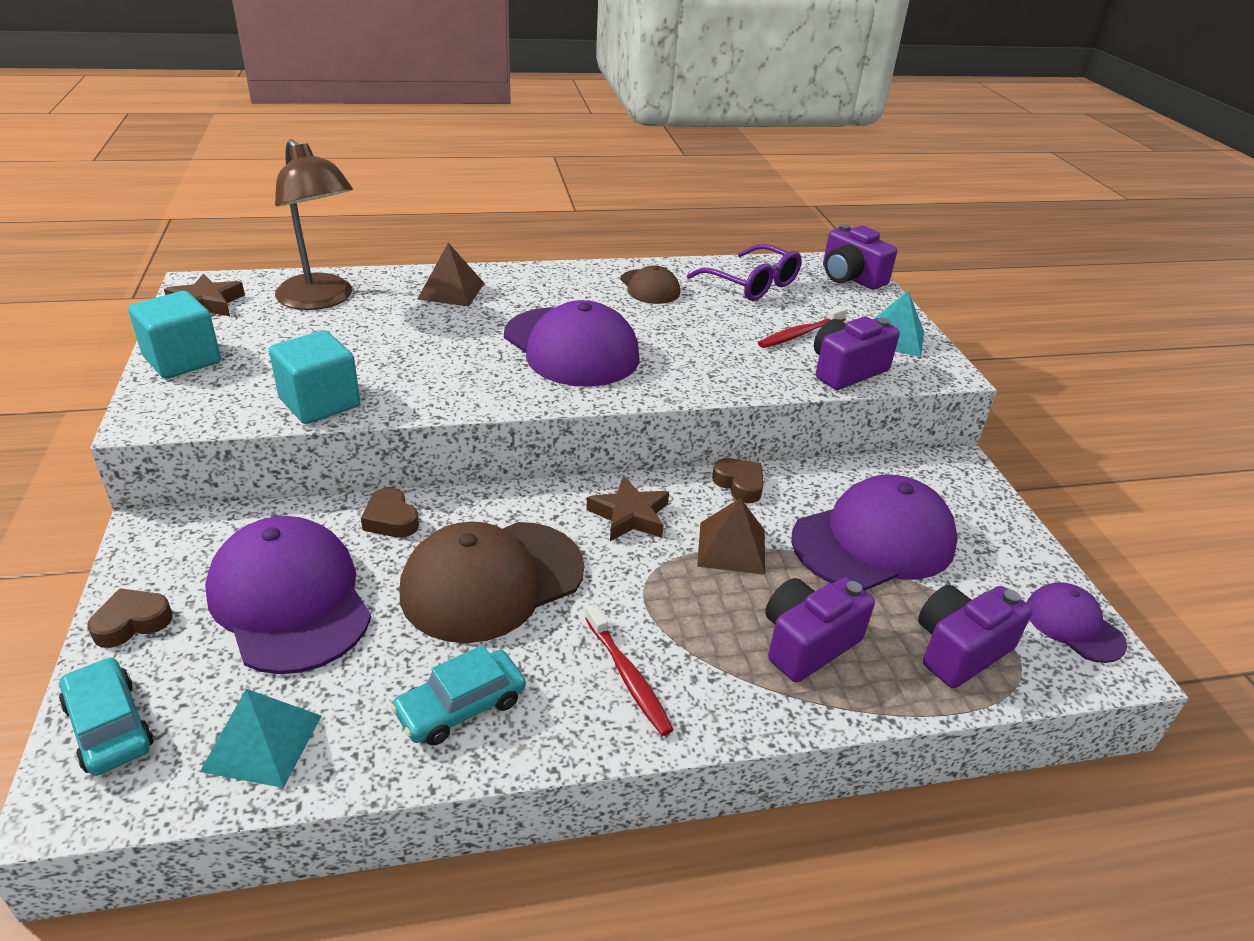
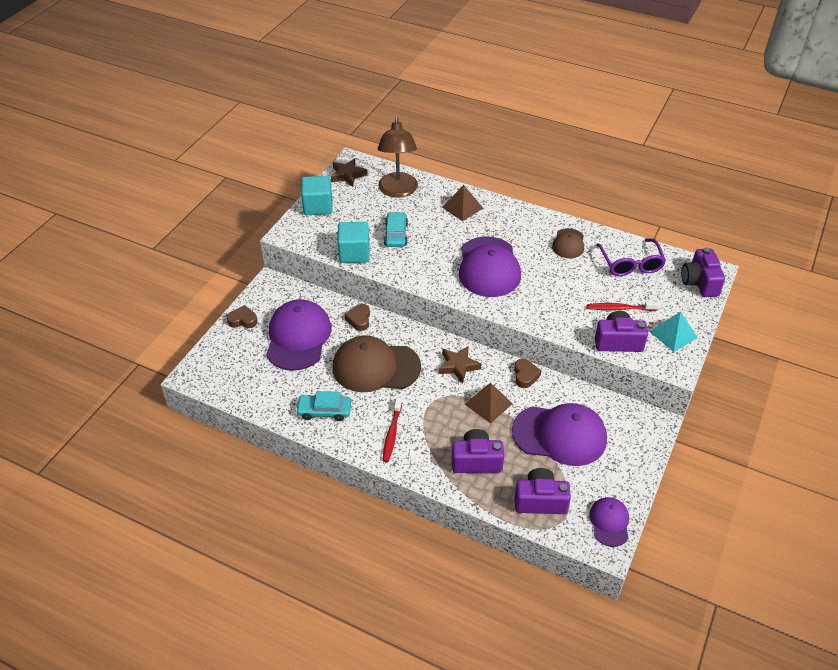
camera: 40 degrees right, 10 degrees up
(109, 726) = (215, 356): turquoise car -> turquoise car (396, 234)
(262, 743) = (254, 388): turquoise pyramid -> none

